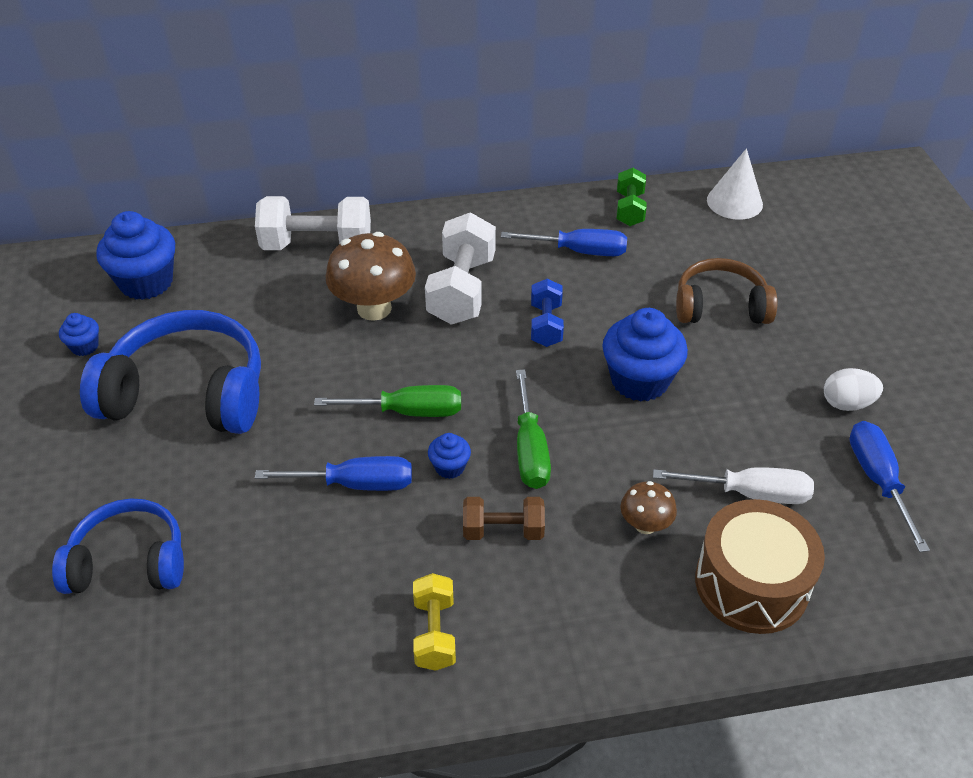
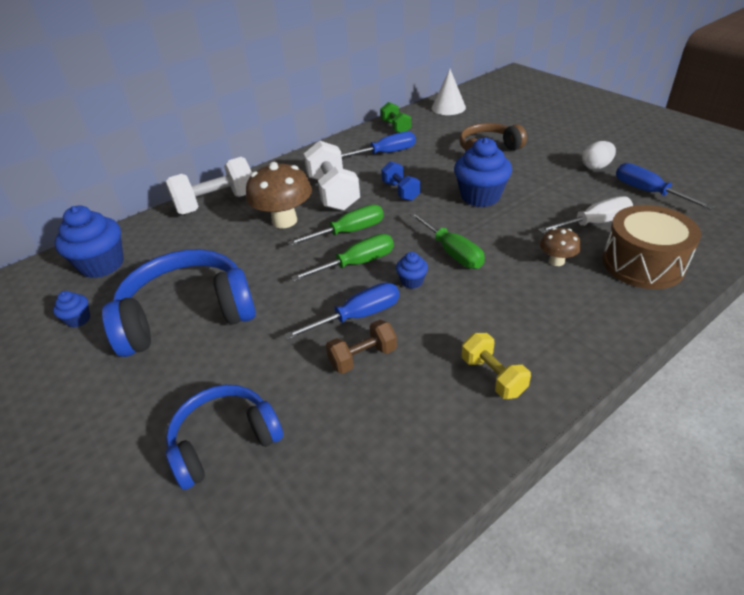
camera: 25 degrees left, 5 degrees down
(434, 360) = (348, 232): none -> green screwdriver
(503, 530) = (478, 300): brown dumbbell -> brown dumbbell (363, 357)

